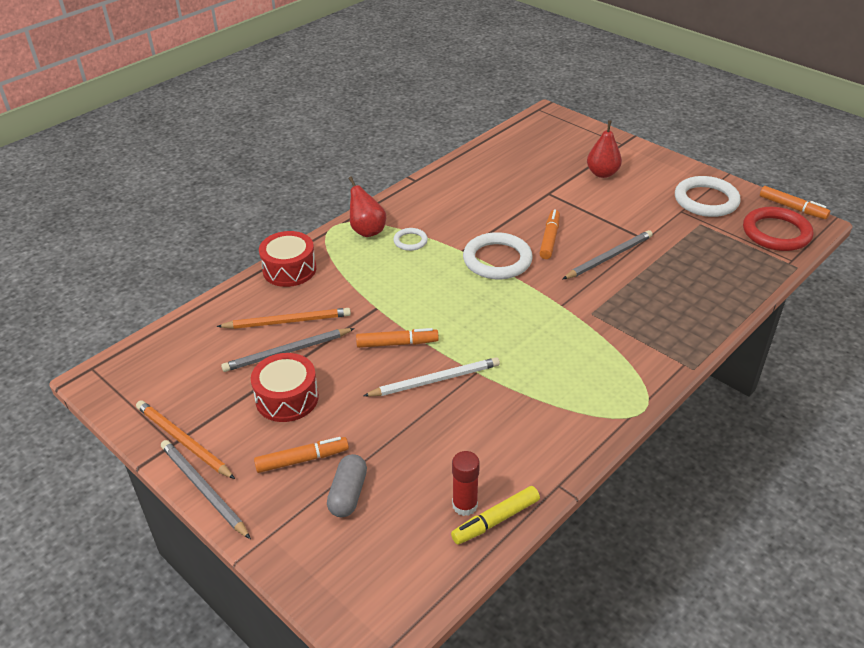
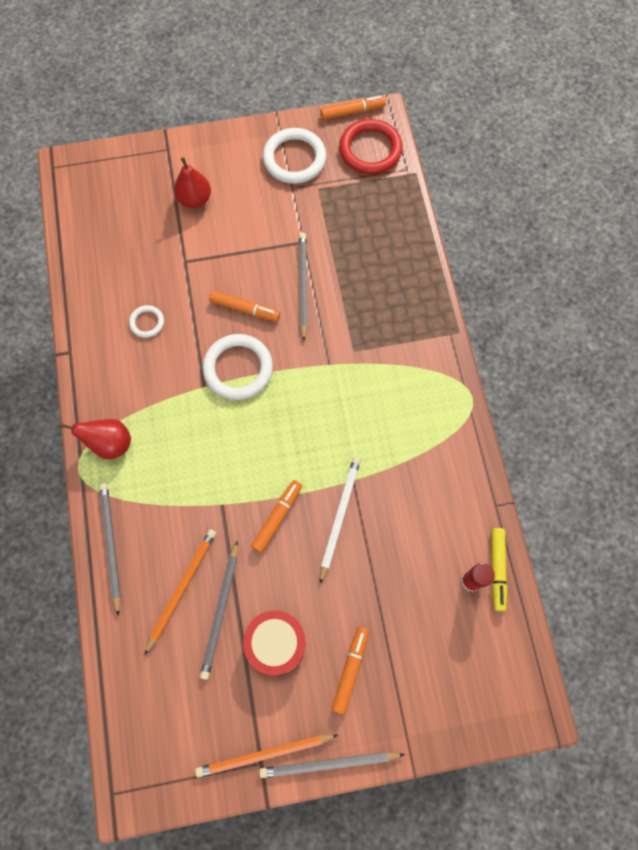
camera: 55 degrees left, 30 degrees up
(289, 269) = (111, 545): red drum -> grey pencil
(348, 494) = (407, 656): grey capsule -> none
(410, 241) = (156, 418): white ring -> white ring (147, 322)
(549, 239) = (245, 309): orange marker -> orange marker turned 150 degrees clockwise

